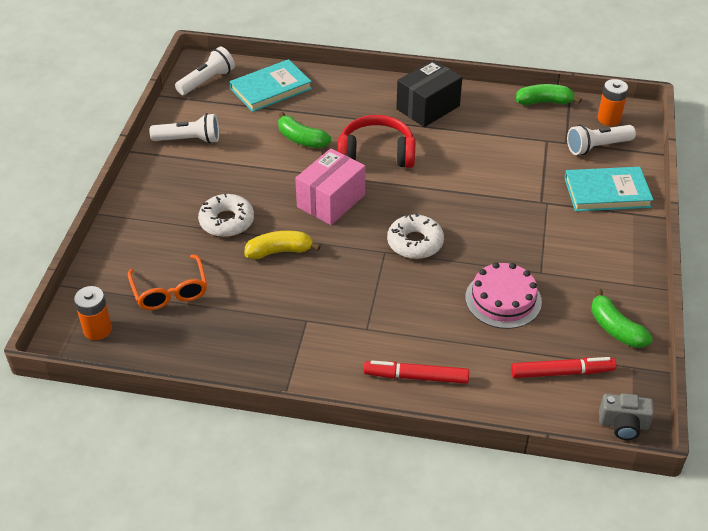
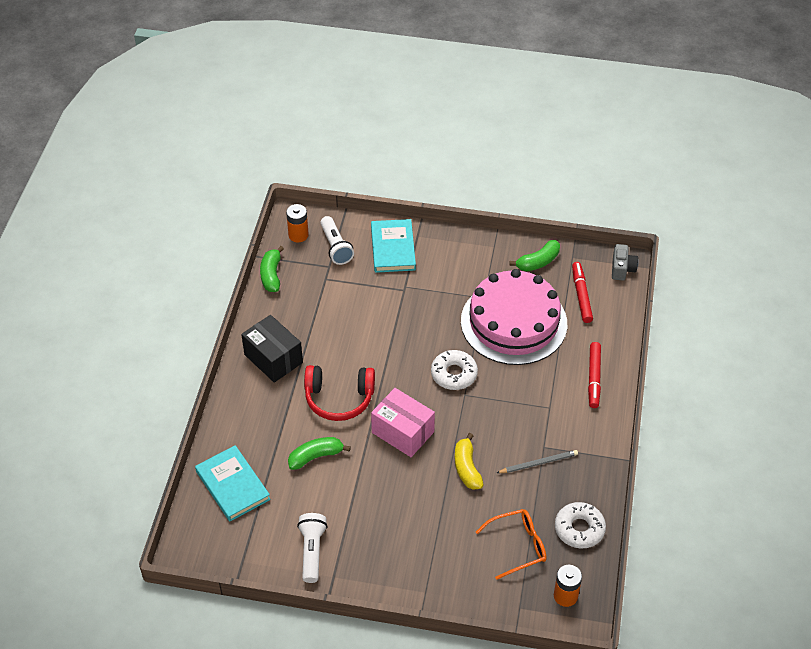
camera: 90 degrees left, 5 degrees up
(207, 81) = (214, 544): white flashlight -> none
(227, 221) = (430, 510): white donut -> white donut (579, 529)
(282, 314) = (538, 463): none -> grey pencil
(301, 139) = (315, 456): green banana -> green banana turned 150 degrees counterclockwise
(376, 154) = (339, 398): red headphones -> red headphones turned 90 degrees counterclockwise
(503, 299) = (514, 322): pink cake -> pink cake, size x1.84

